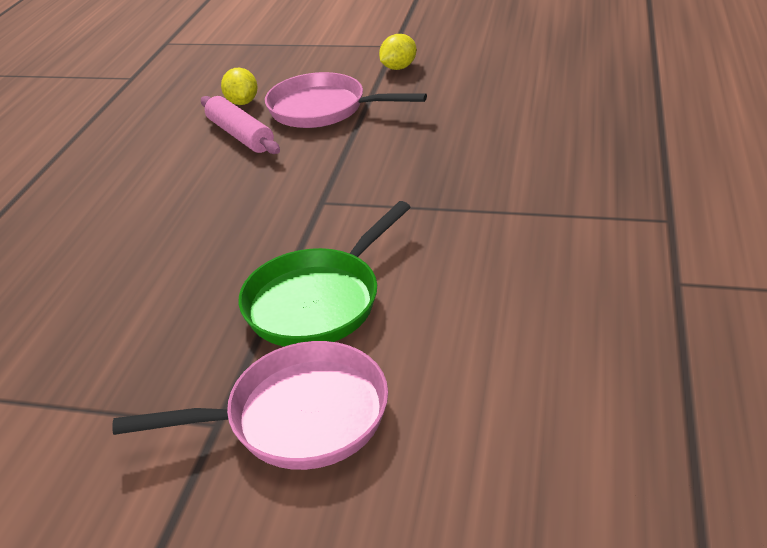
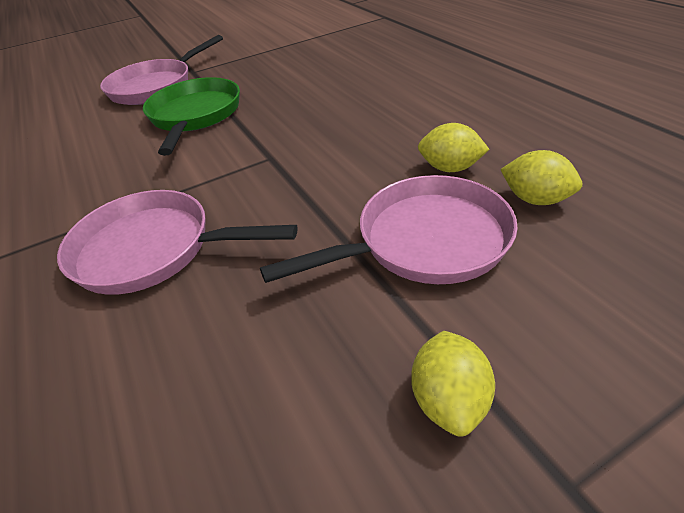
camera: 140 degrees right, 5 degrees up
(240, 135) = (450, 168): pink rolling pin -> yellow lemon
(467, 169) = (152, 250): none -> pink pan

